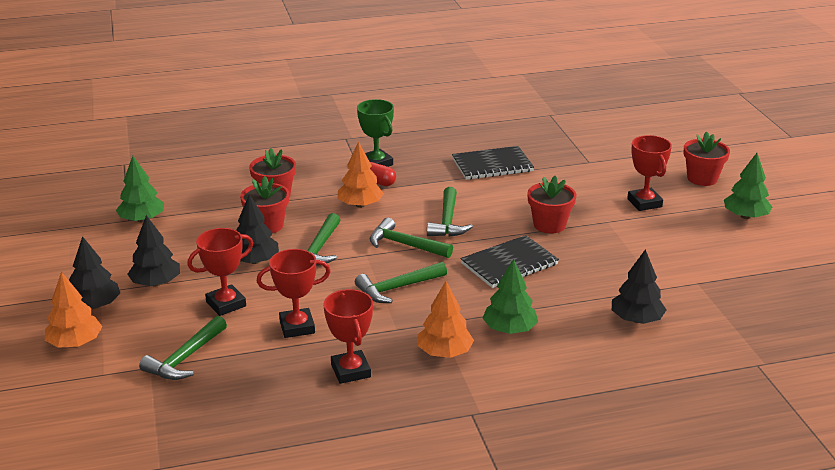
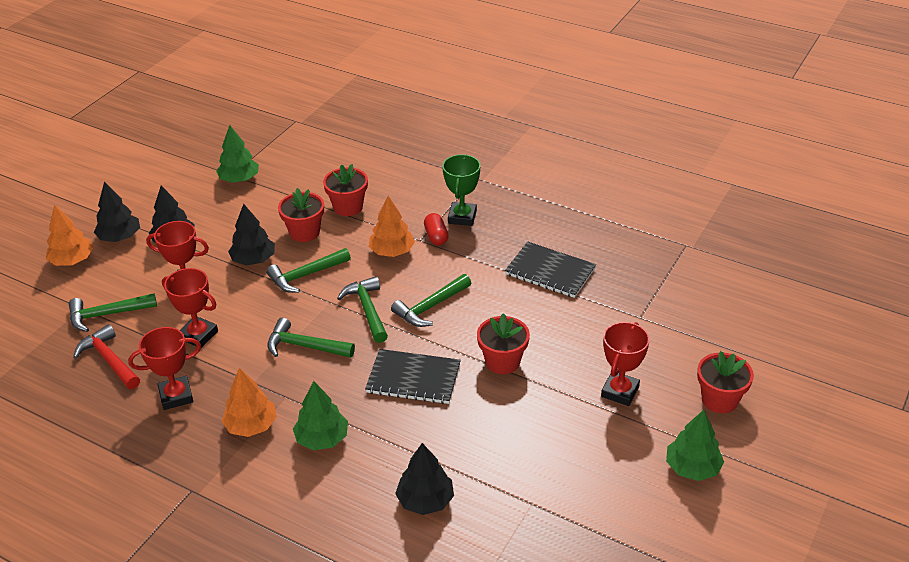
camera: 45 degrees right, 10 degrees up
(246, 383) = (109, 360): none -> red hammer
(350, 371) = (176, 396): red trophy -> red trophy turned 45 degrees clockwise

